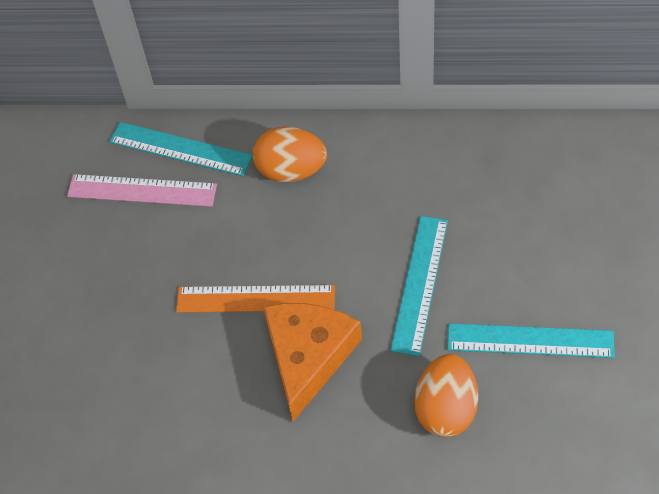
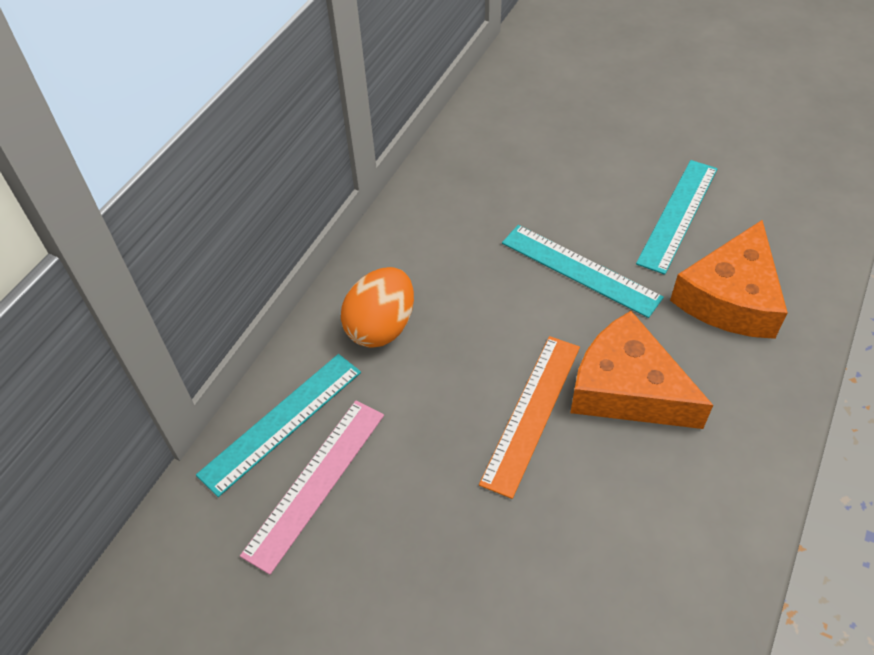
camera: 70 degrees left, 5 degrees down
(446, 409) = (730, 297): orange egg -> orange cheese

